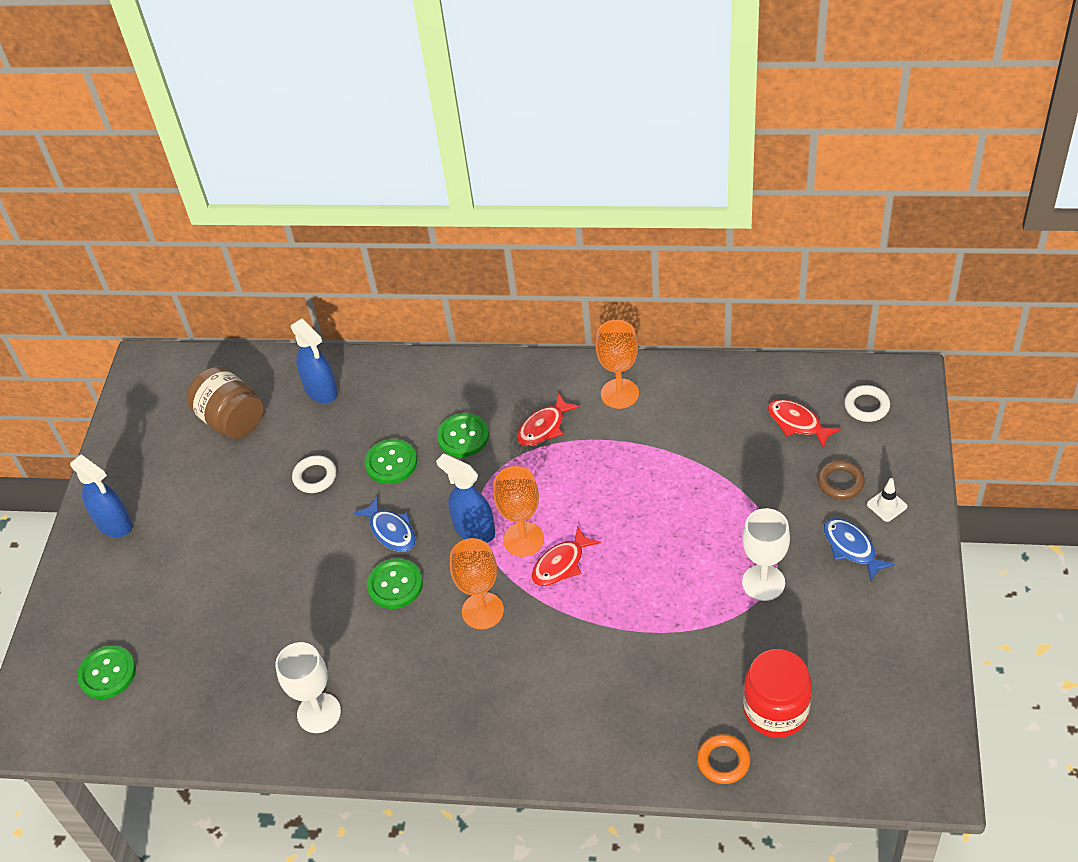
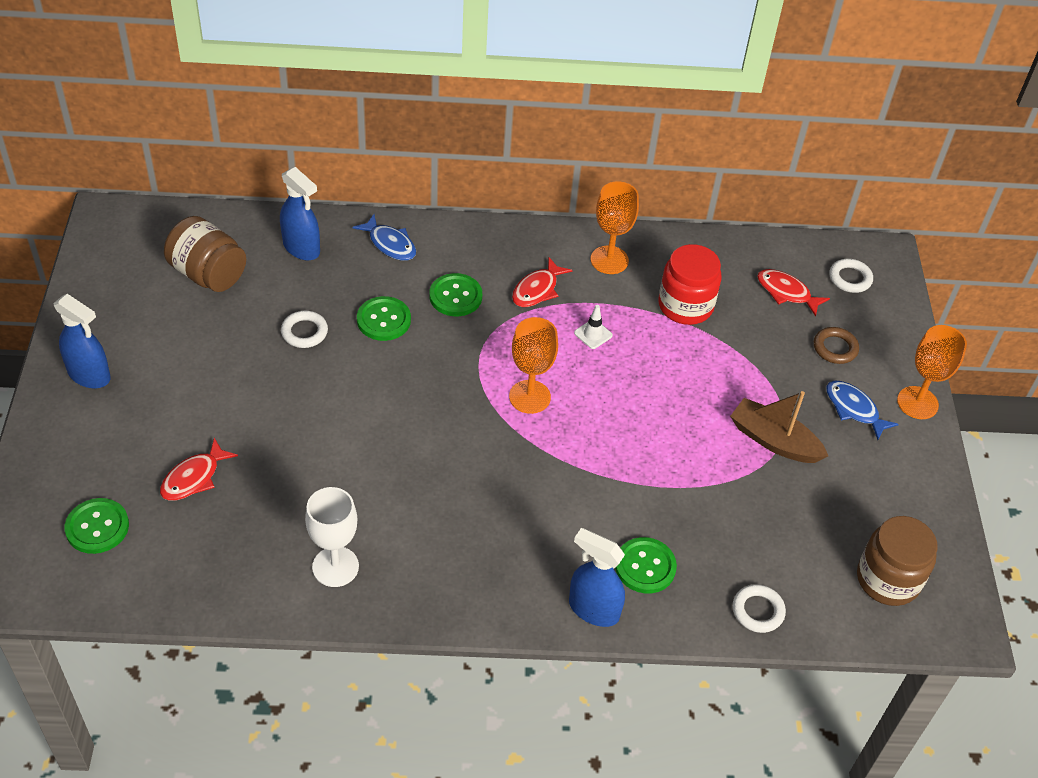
camera: 15 degrees left, 0 degrees up
(391, 531) = (391, 387): blue fish -> blue fish (390, 244)
(395, 585) = (402, 439): green button -> green button (645, 566)
(474, 529) = (478, 387): blue spray bottle -> blue spray bottle (593, 609)
(482, 611) = (496, 466): orange goblet -> orange goblet (917, 403)
(561, 564) = (571, 421): red fish -> red fish (194, 478)
(723, 761) = (758, 611): orange ring -> white ring
(763, 582) = (774, 441): white goblet -> brown boat
(776, 710) = (802, 562): red jar -> red jar (685, 306)
(862, 729) = (888, 579): none -> brown jar
(887, 505) = (882, 370): white traffic cone -> white traffic cone (593, 334)

